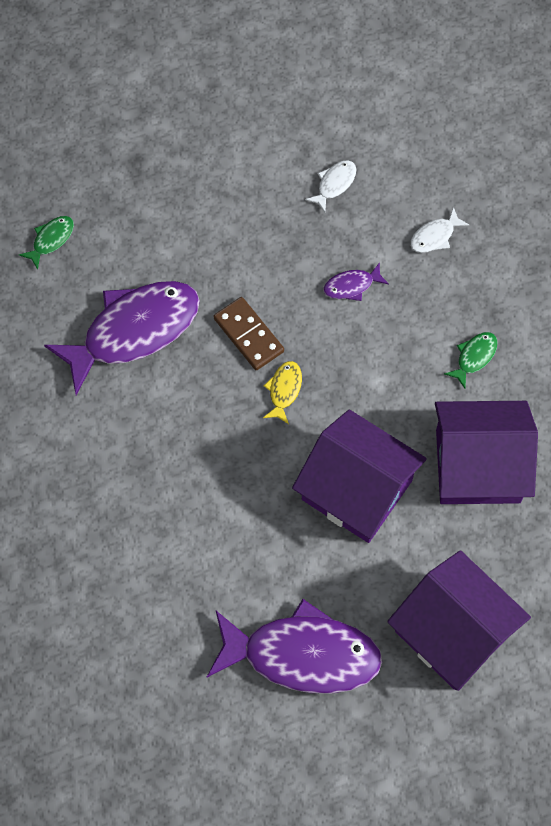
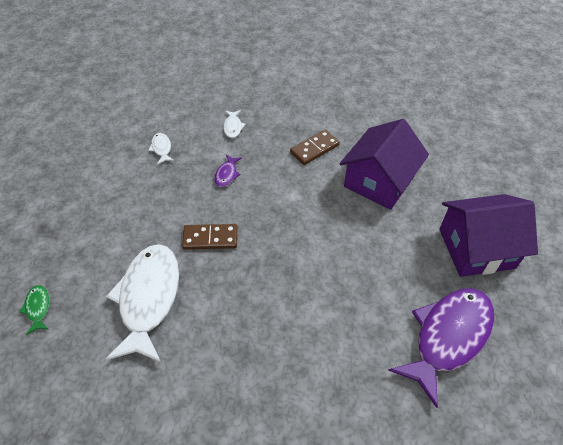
camera: 55 degrees left, 15 degrees down
(134, 331) = (149, 298): purple fish -> white fish
(284, 390) = (261, 241): yellow fish -> none
(357, 490) = (353, 243): purple house -> none
(474, 357) = (314, 149): green fish -> brown domino

